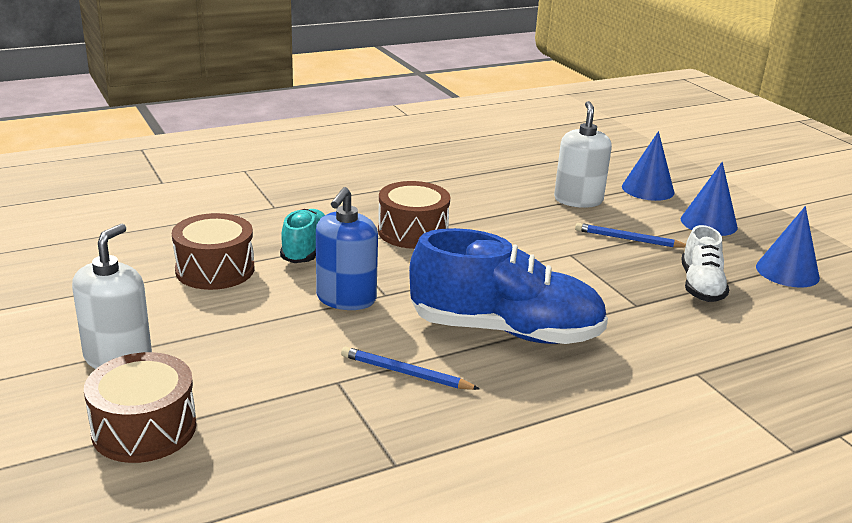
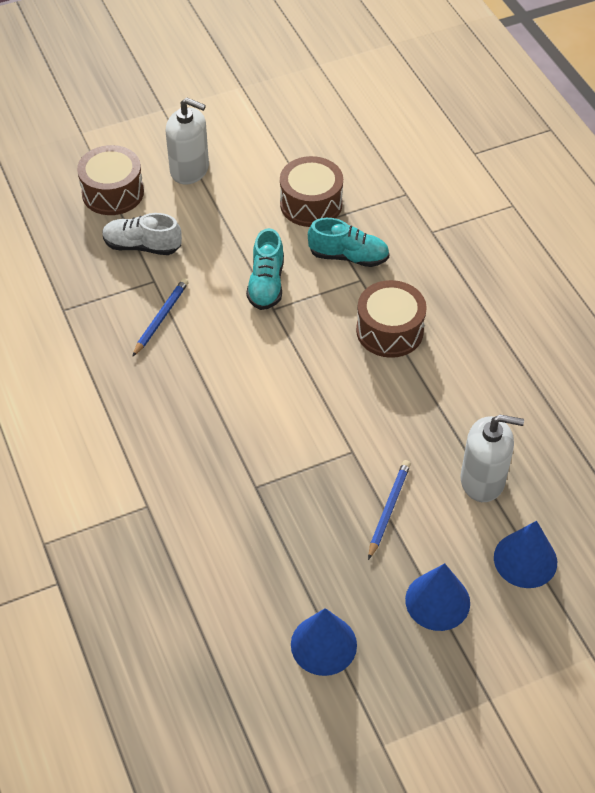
camera: 95 degrees right, 25 degrees up
(346, 298) = (266, 284): blue soap dispenser -> turquoise shoe
(505, 331) = (215, 383): blue shoe -> none
(700, 286) = (291, 550): white shoe -> white shoe (142, 246)

